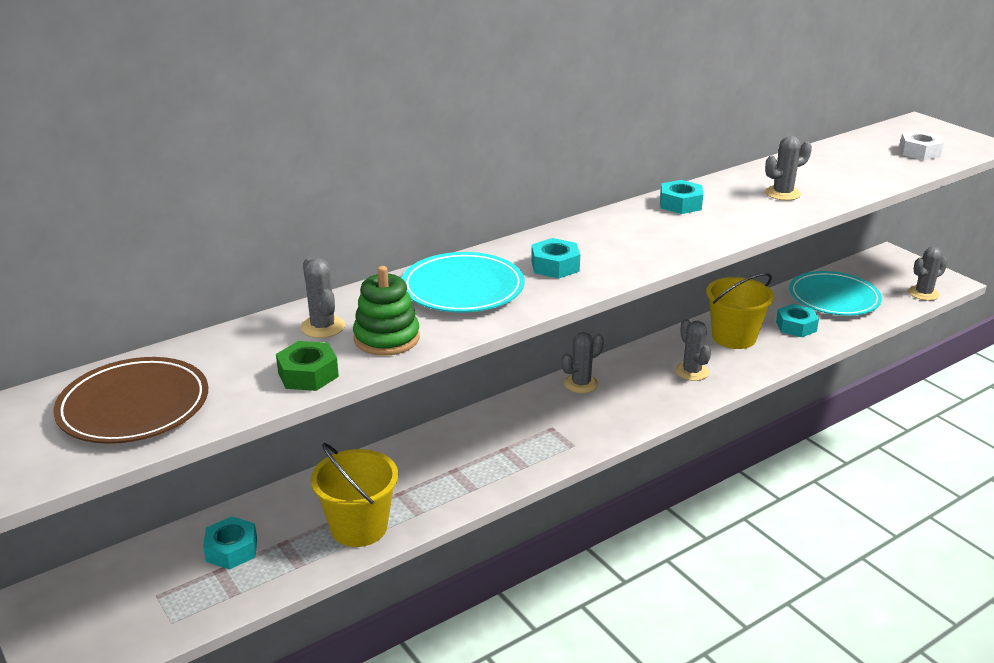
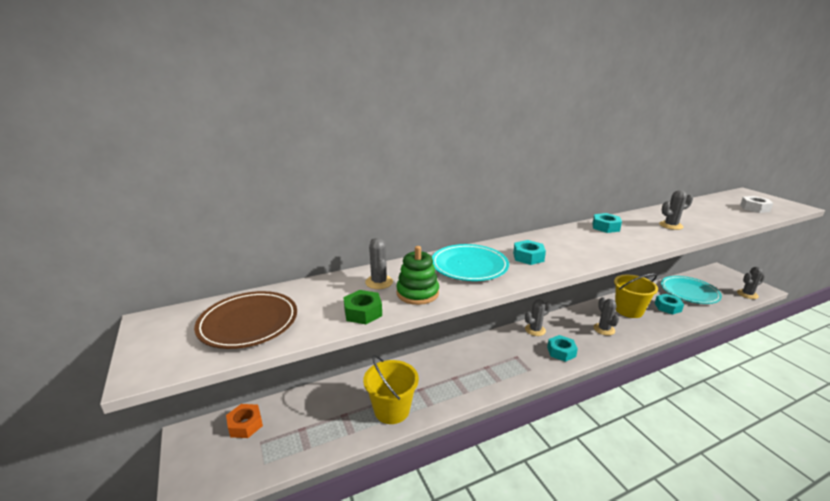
camera: 10 degrees right, 5 degrees down
(124, 576) = (245, 425): none -> orange nut
(231, 549) = (312, 415): turquoise nut -> turquoise nut (561, 352)

